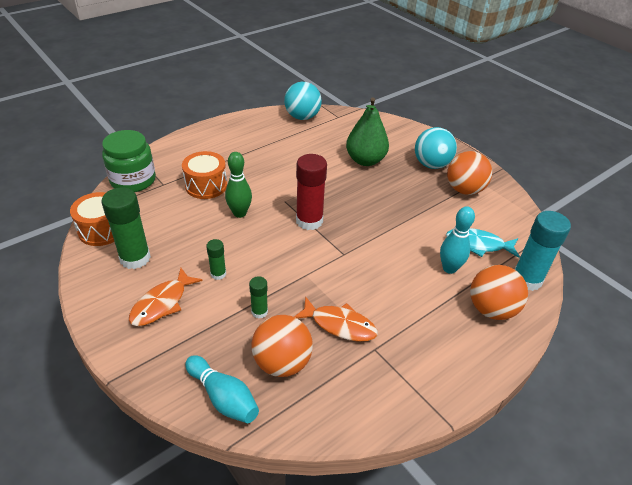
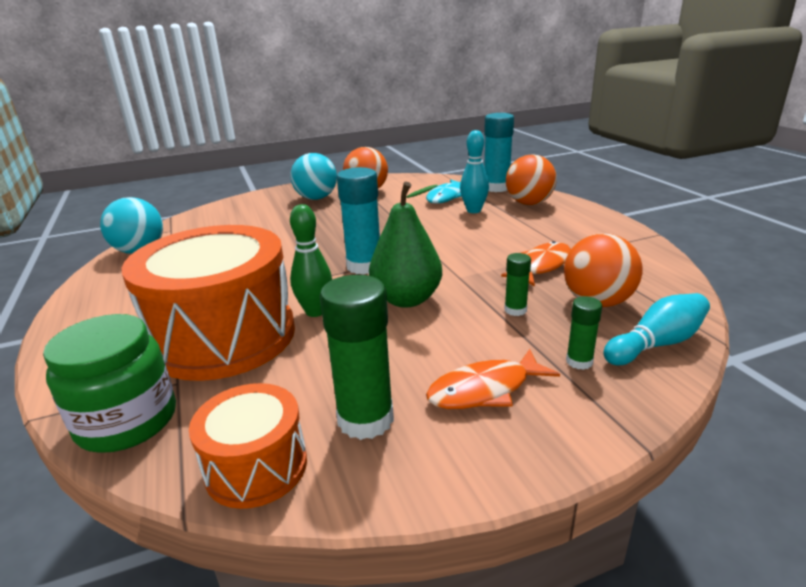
camera: 70 degrees left, 15 degrees down
(162, 303) = (485, 390): orange fish -> orange fish turned 105 degrees clockwise
(206, 185) = (224, 337): orange drum -> orange drum, size x1.94
(218, 274) = (436, 336): green glue stick -> green glue stick (579, 361)
(309, 221) = (364, 266): red glue stick -> turquoise glue stick
(365, 160) = (277, 225): green pear -> green pear (406, 299)

